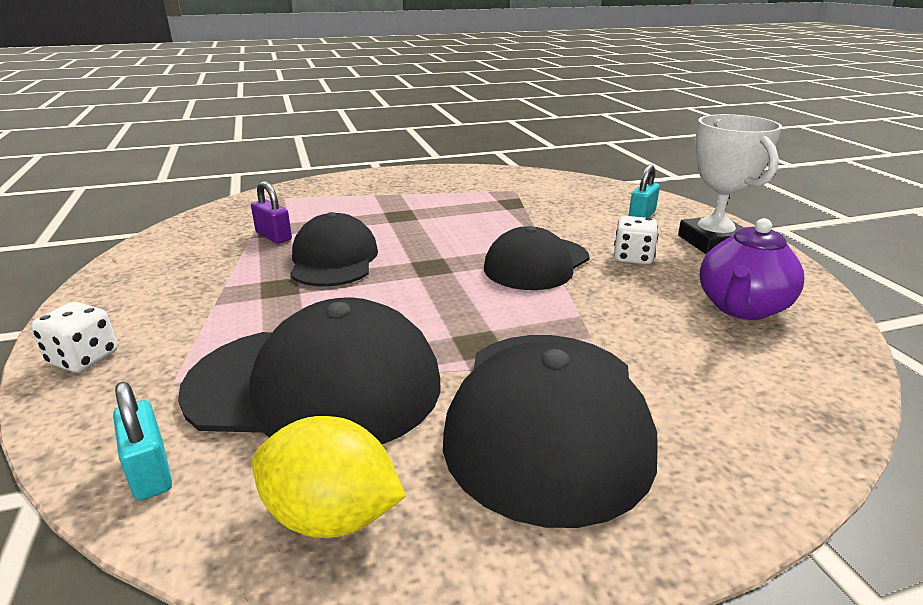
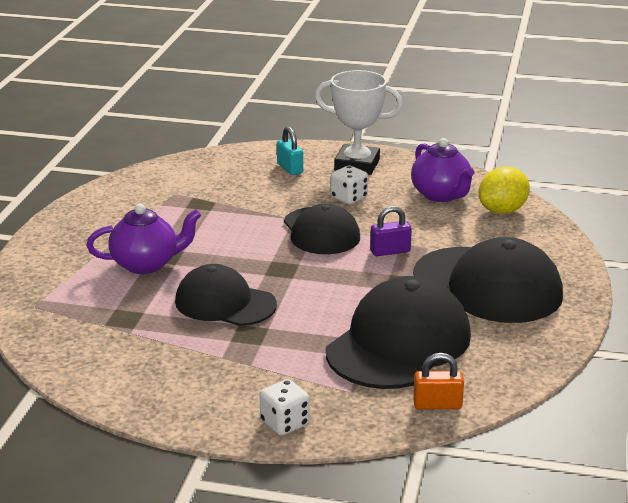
camera: 60 degrees left, 0 degrees up
(150, 471) = (437, 405): turquoise padlock -> orange padlock
(273, 236) = (143, 321): purple padlock -> purple padlock (390, 251)
(331, 516) = (511, 359): yellow lemon -> yellow lemon (502, 211)
(376, 212) = (146, 264): none -> purple teapot

